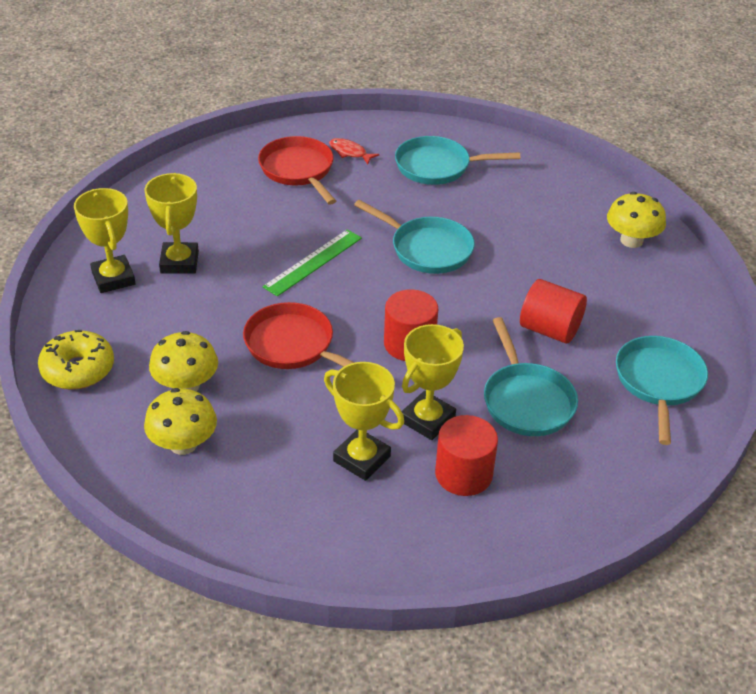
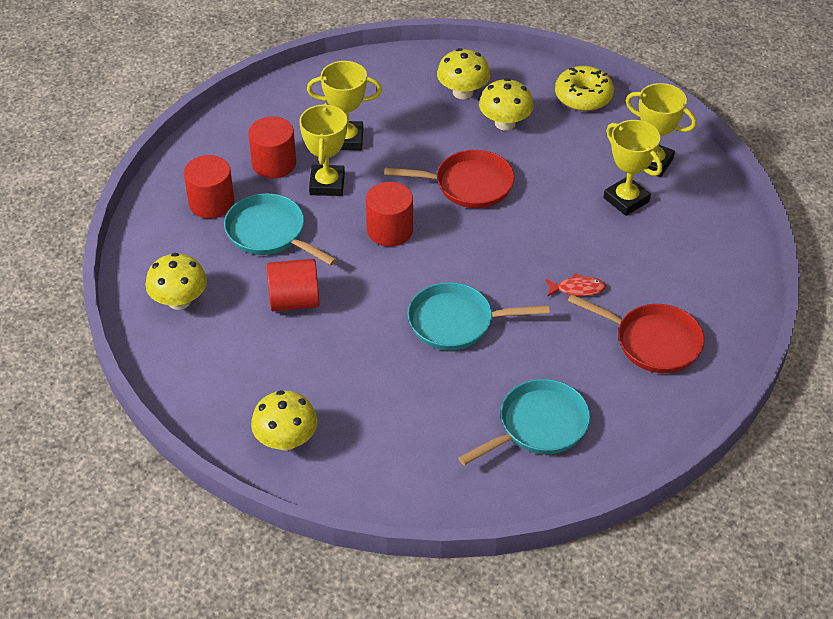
camera: 145 degrees right, 5 degrees up
(313, 262) = (531, 257): green ruler -> none
(349, 152) = (635, 393): red fish -> red fish (577, 289)
(564, 465) = (211, 203): none -> red cylinder
(659, 382) = (179, 300): turquoise pan -> yellow mushroom

